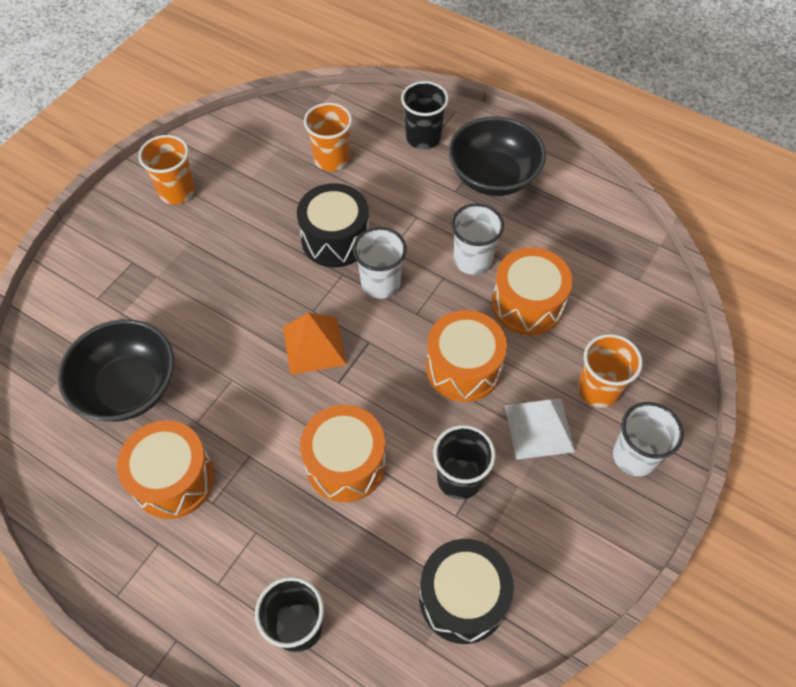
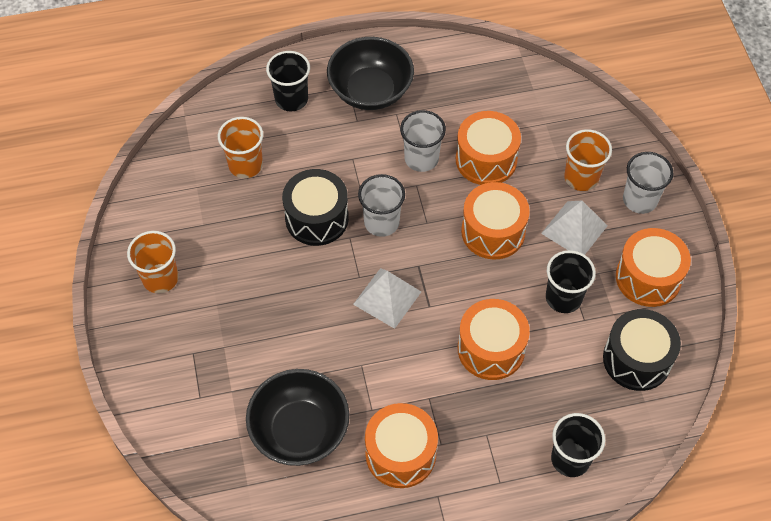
camera: 45 degrees left, 0 degrees up
(314, 345) = (387, 298): orange pyramid -> white pyramid
(561, 533) = (648, 278): none -> orange drum

